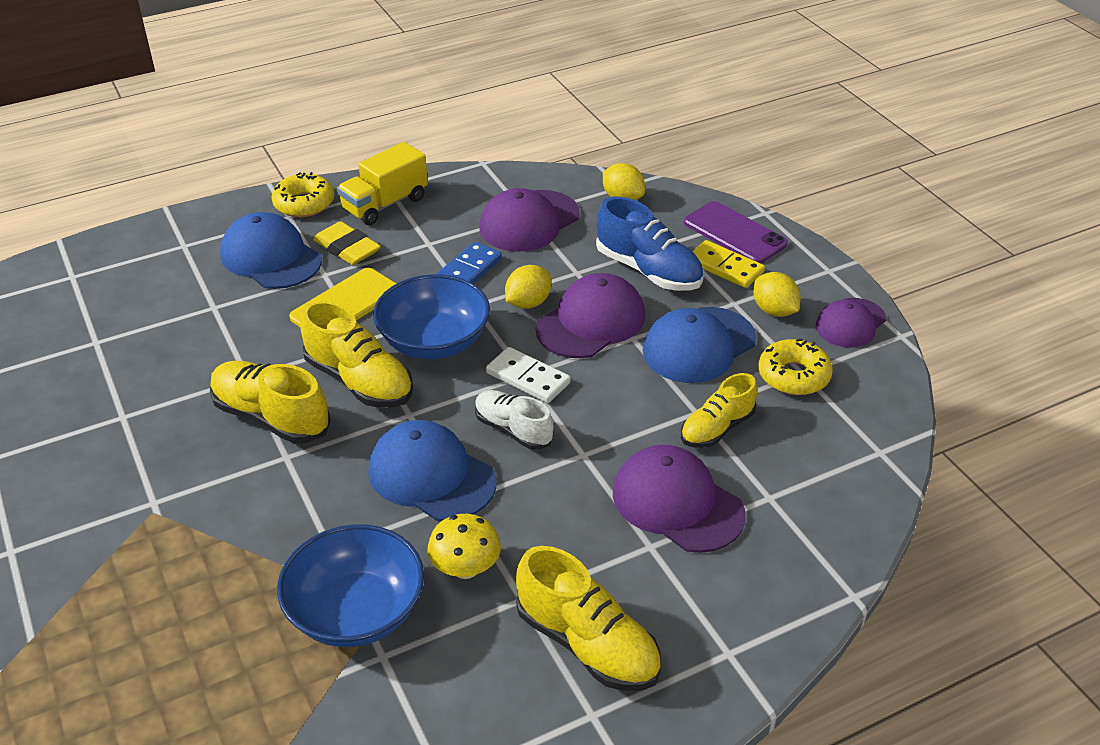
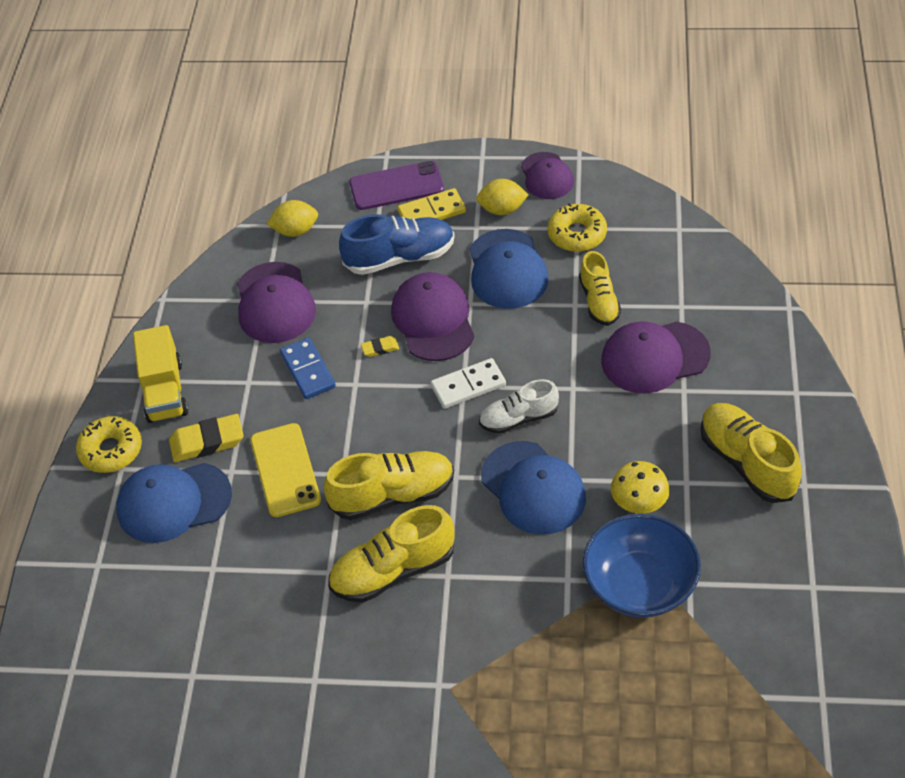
camera: 55 degrees left, 10 degrees up
(431, 476) = (533, 488): blue cap -> blue cap turned 105 degrees counterclockwise
(434, 342) = (381, 428): blue bowl -> none
(528, 303) = (380, 348): yellow lemon -> yellow eraser
(588, 644) = (747, 462): yellow shoe -> yellow shoe turned 105 degrees counterclockwise

